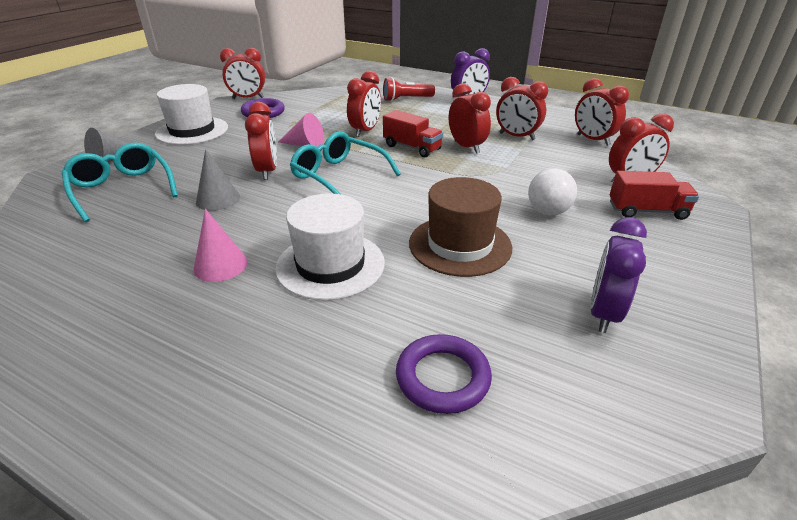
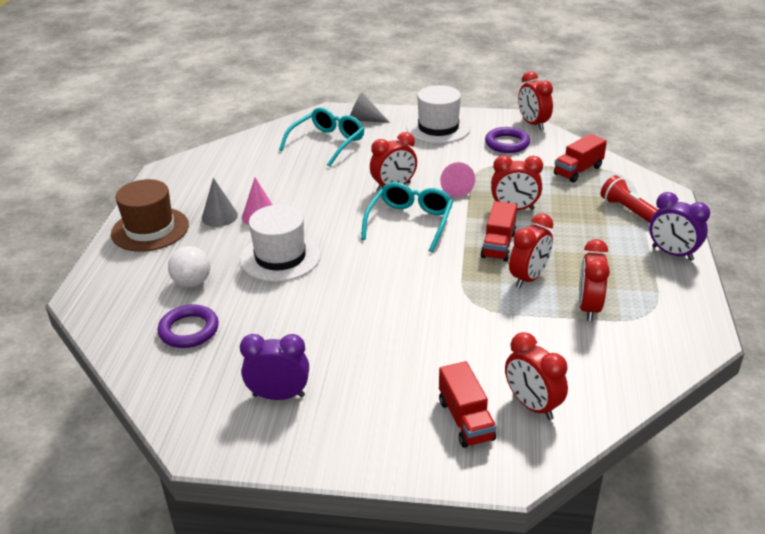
camera: 70 degrees right, 0 degrees up
(218, 199) = (337, 183): grey cone -> grey cone (219, 216)
(337, 100) = (578, 171): none -> red truck
(460, 245) = (336, 309): brown hat -> brown hat (150, 229)
(548, 211) = (421, 351): white ball -> white ball (192, 283)
(593, 140) = (633, 369): red clock -> none

